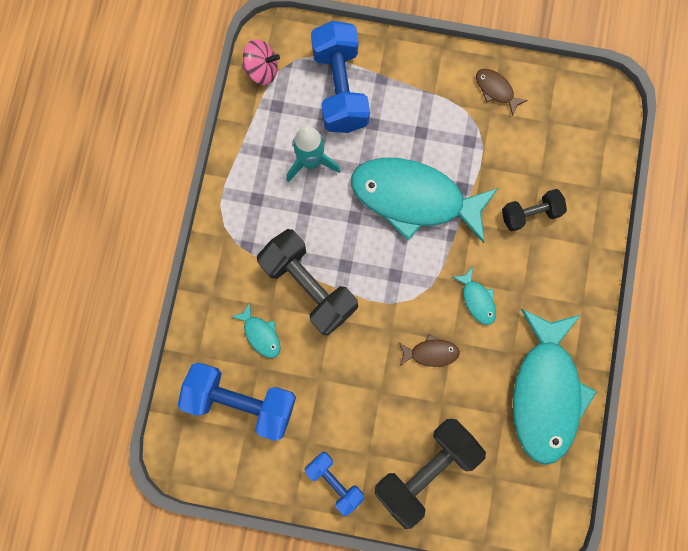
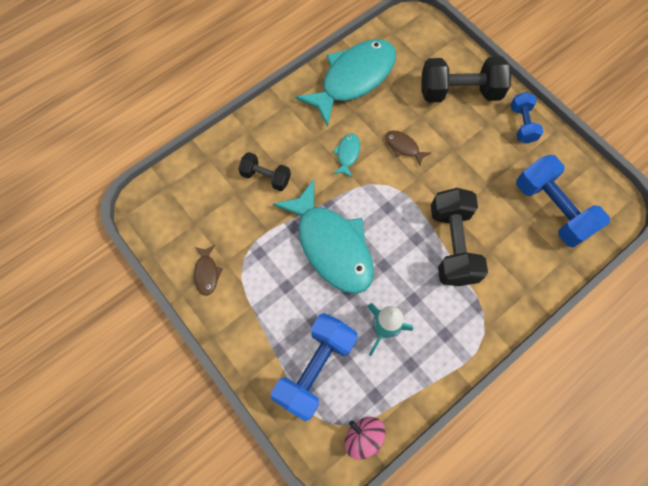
camera: 140 degrees left, 10 degrees down
(261, 334) = (509, 239): turquoise fish -> none

